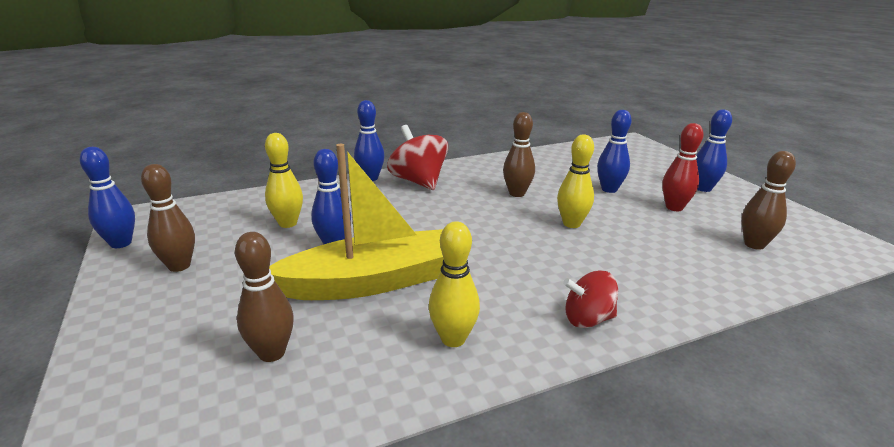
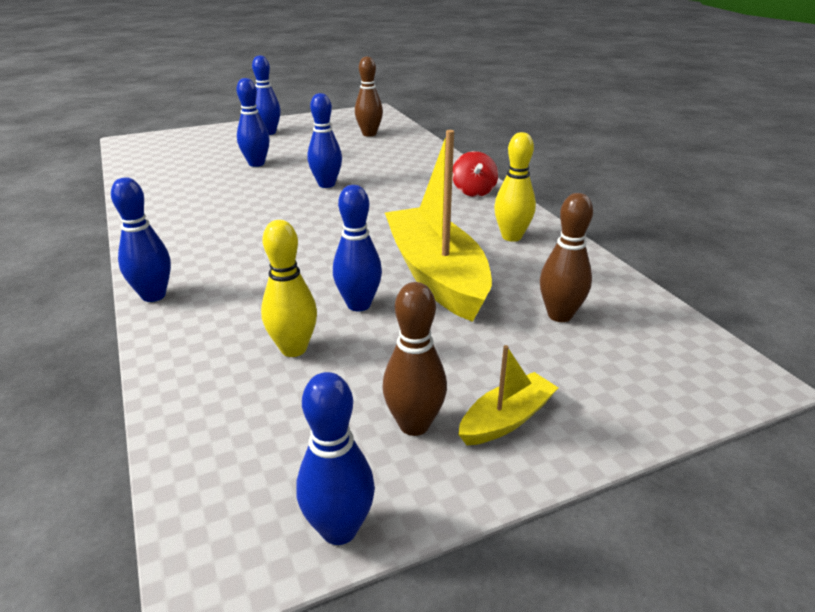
camera: 90 degrees left, 5 degrees up
(153, 304) = (506, 419): none -> yellow boat
(418, 181) = (186, 258): red spinning top -> none
(517, 193) = (250, 203): brown bowling pin -> none
(571, 224) = (326, 184): yellow bowling pin -> blue bowling pin
(674, 207) = (303, 146): red bowling pin -> none

